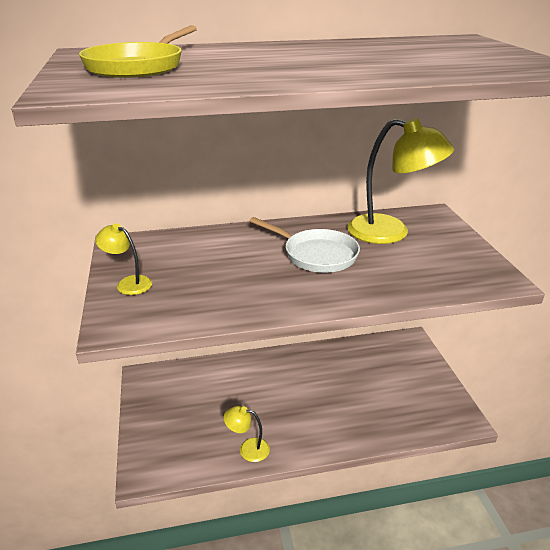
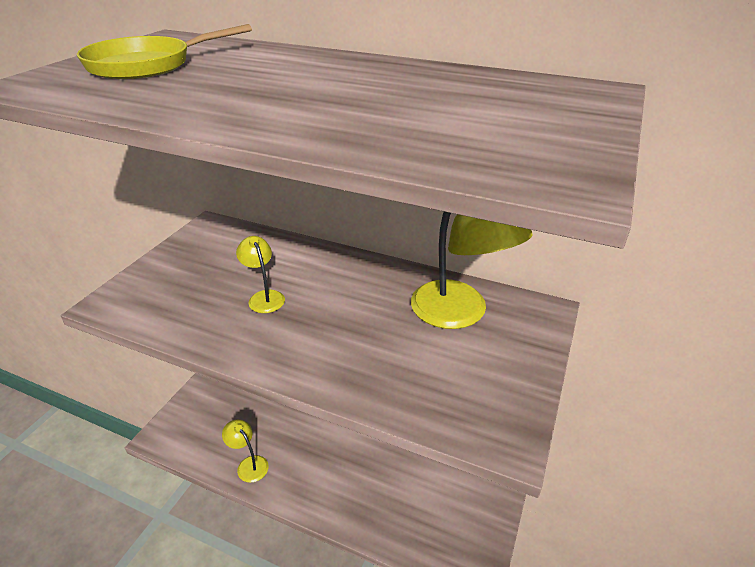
camera: 35 degrees right, 5 degrees up
(128, 283) = (167, 267): yellow lamp -> yellow lamp (264, 297)
(316, 255) = (347, 307): white pan -> none

